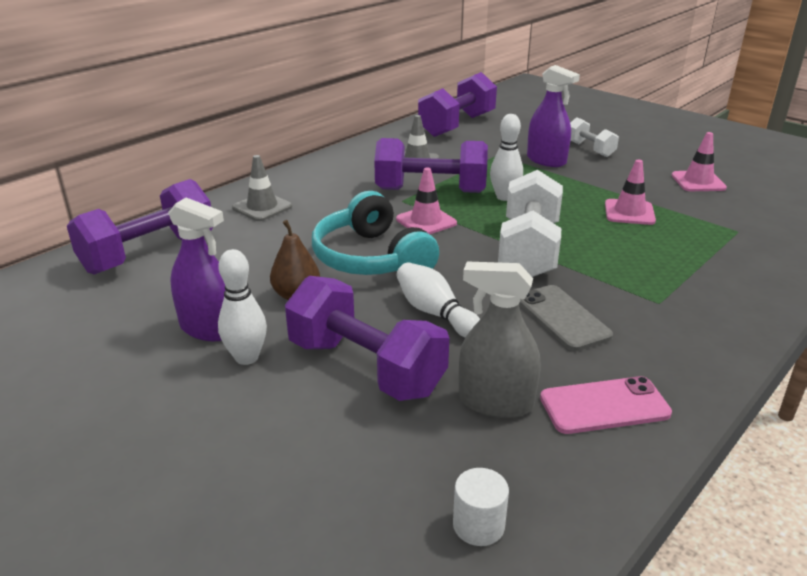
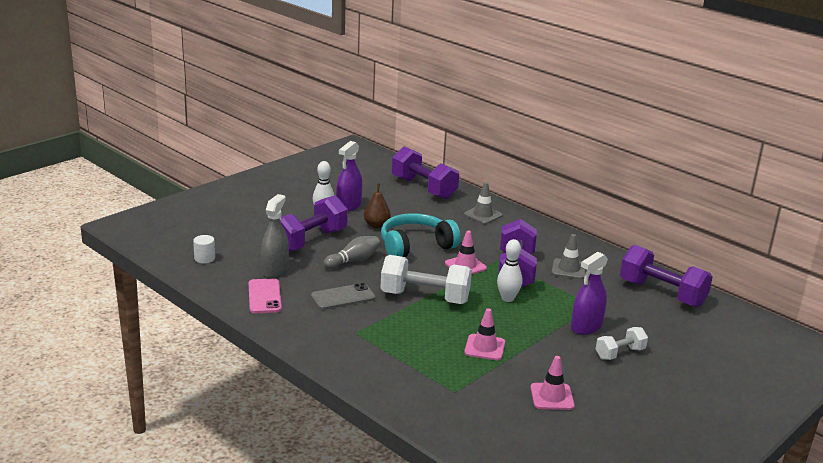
camera: 90 degrees right, 5 degrees down
(435, 313) = (353, 261): white bowling pin -> grey bowling pin

